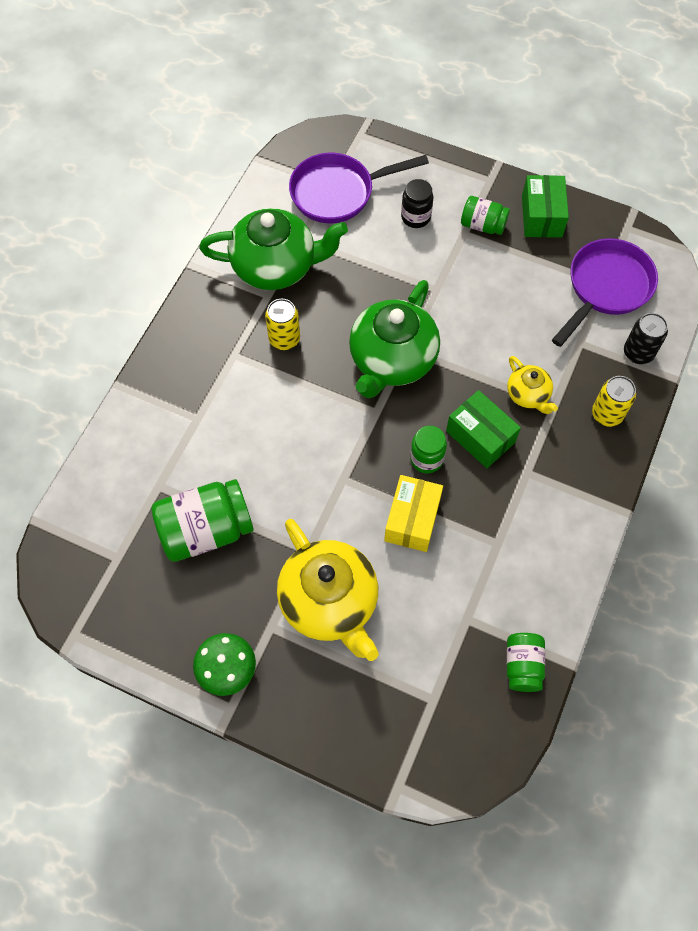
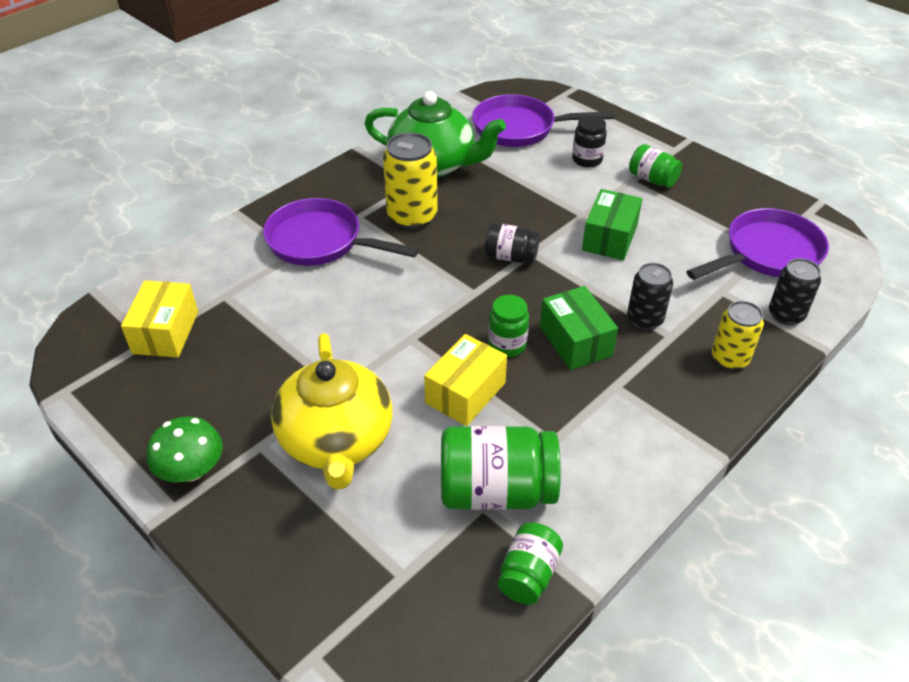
camera: 20 degrees right, 20 degrees down
(128, 544) = (165, 332): none -> yellow box
(206, 530) = (247, 342): green jar -> green jar (496, 490)
(215, 396) = (321, 242): none -> purple pan
(284, 339) = (412, 216): yellow can -> yellow can, size x1.54
(392, 360) = (511, 257): green teapot -> black jar
(528, 395) = (644, 319): yellow teapot -> black can
(541, 216) = (717, 185): green box -> green box (610, 238)

